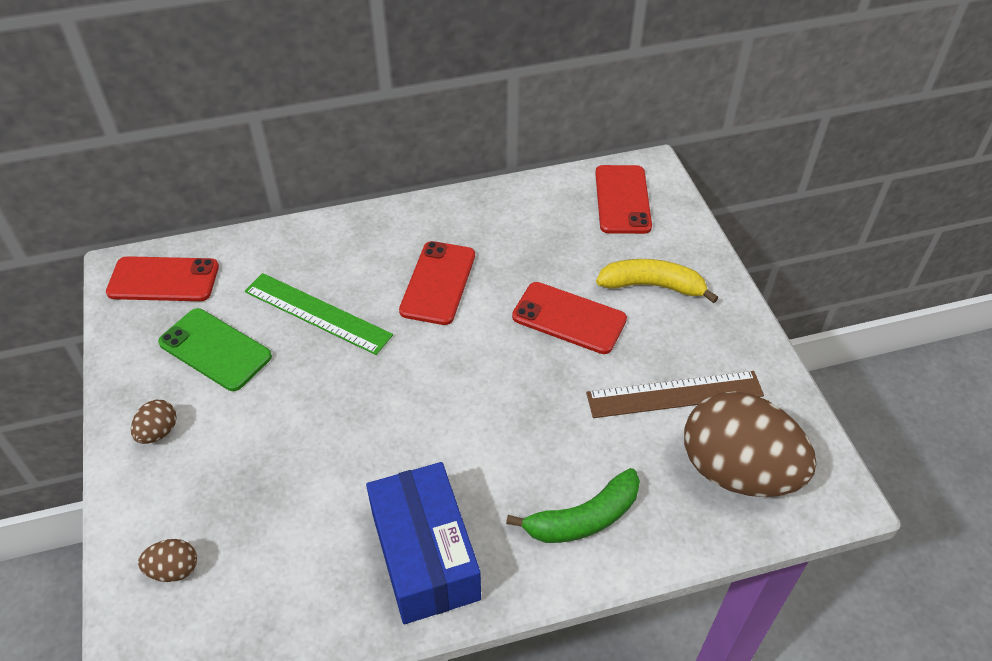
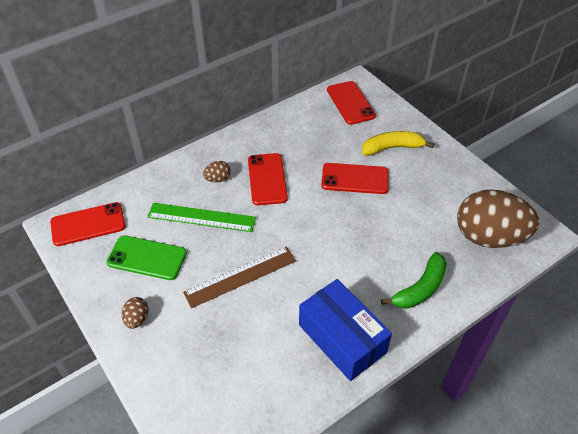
camera: 20 degrees left, 0 degrees up
(174, 569) = (193, 398): brown egg -> brown egg (218, 179)
(674, 394) = (435, 205): brown ruler -> brown ruler (240, 276)

